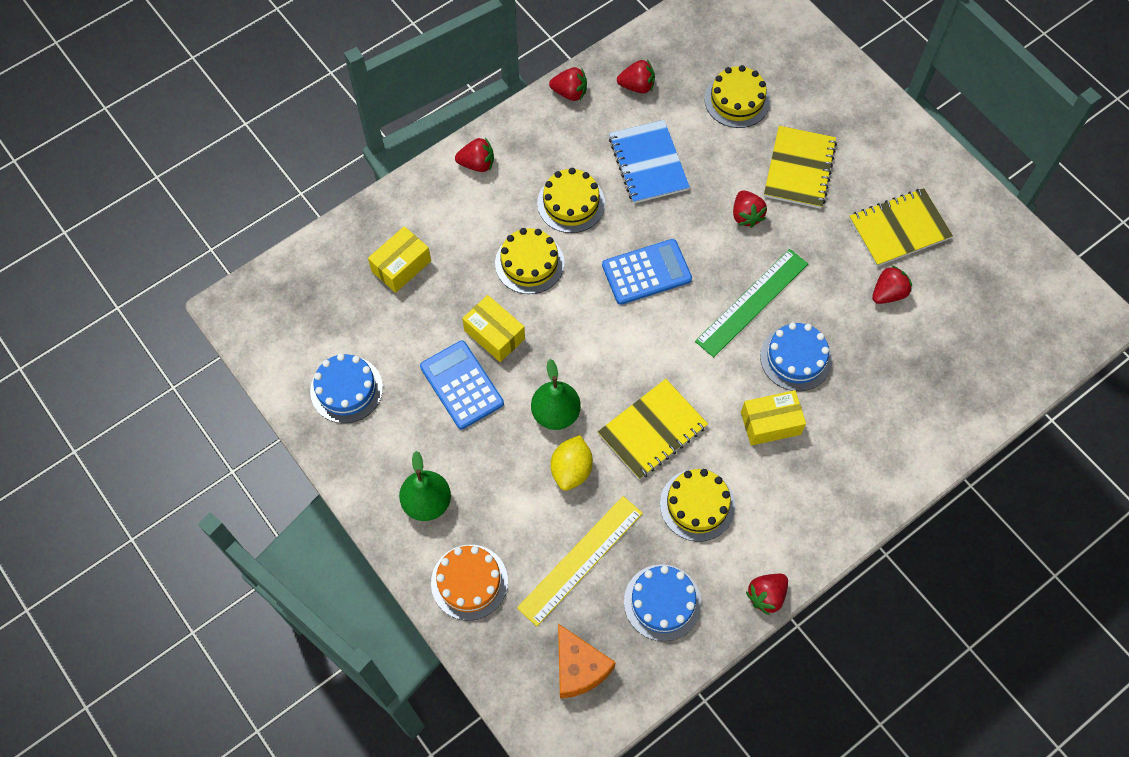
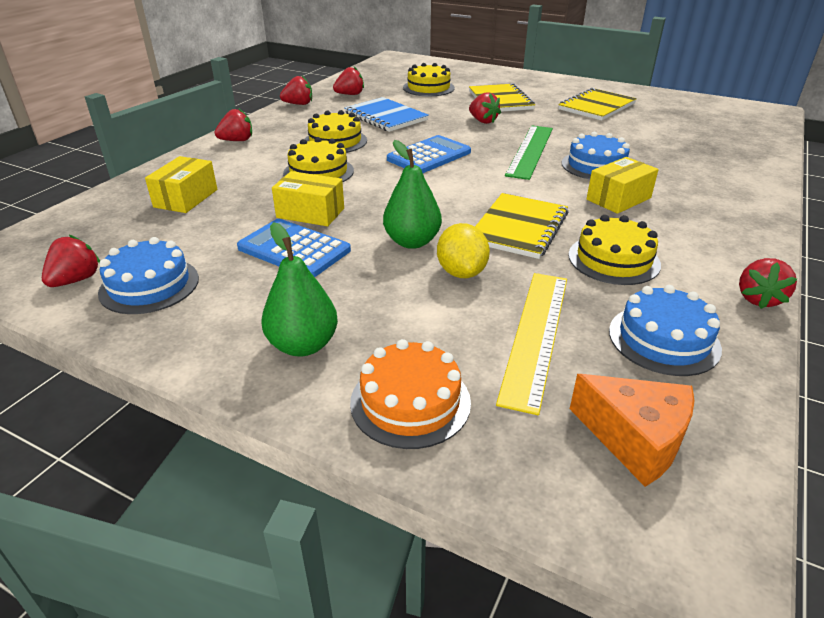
camera: 25 degrees left, 30 degrees down
(888, 293) = (624, 128): red strawberry -> red strawberry (76, 280)

